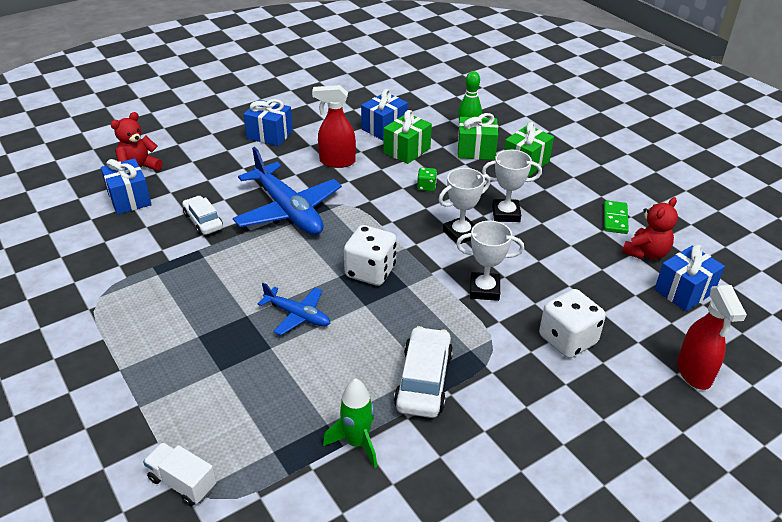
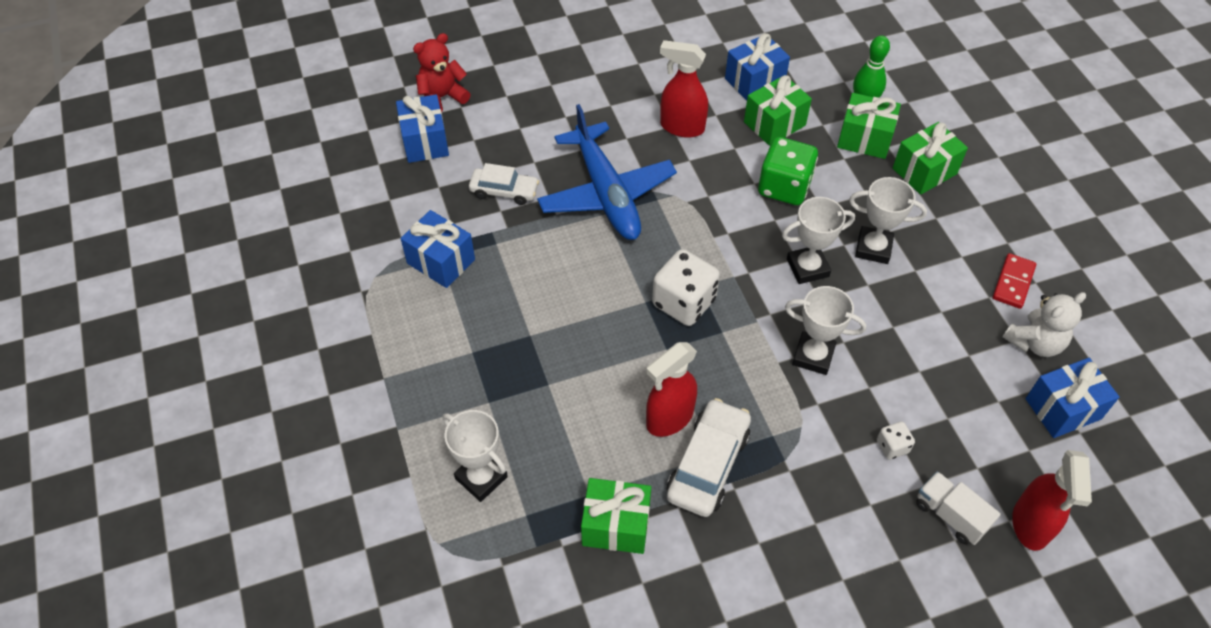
camera: 15 degrees right, 15 degrees up
(182, 483) = (427, 530): white truck -> white truck (950, 515)
(203, 221) = (504, 191): white car -> white car turned 120 degrees clockwise
(225, 430) = (481, 477): none -> white trophy
(269, 135) = (607, 69): blue gift -> blue gift (441, 261)
(297, 315) = (586, 347): blue plane -> none
(357, 443) = (616, 525): green rocket -> green gift
(381, 354) = (669, 419): none -> red spray bottle
(426, 187) = (784, 187): green dice -> green dice, size x2.05
(567, 340) = (892, 446): white dice -> white dice, size x0.49
(615, 219) = (1013, 282): green domino -> red domino
(646, 253) = (1035, 342): red teddy bear -> white teddy bear

